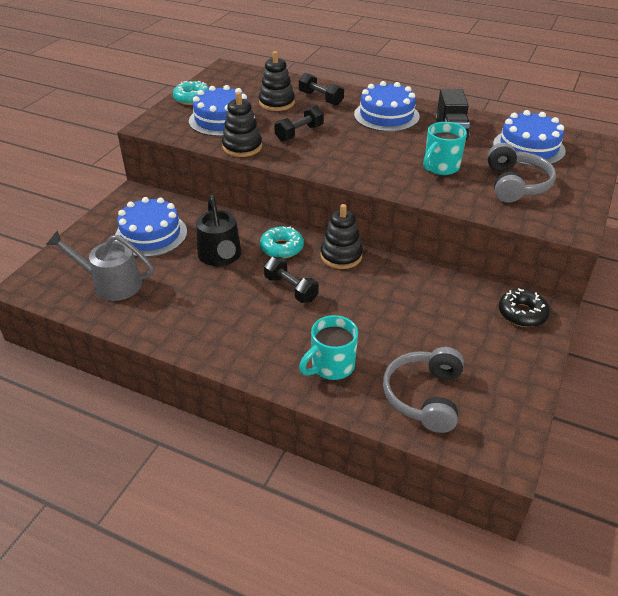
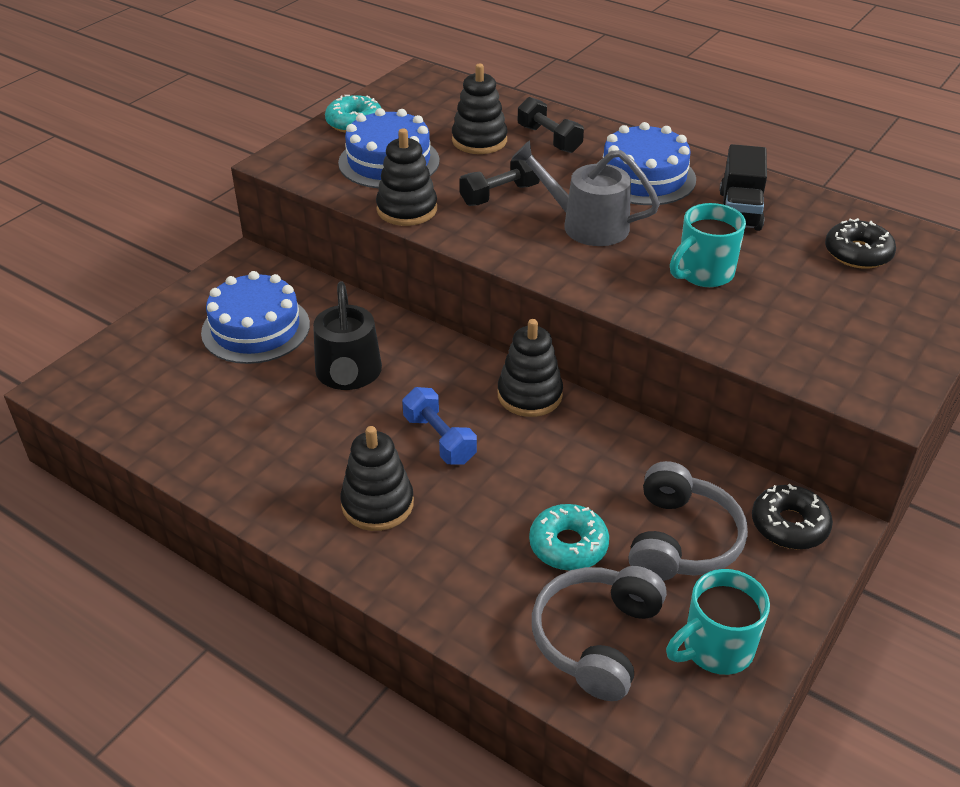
camera: 10 degrees right, 0 degrees up
(111, 284) = (180, 399): grey watering can -> grey watering can (586, 225)
(261, 333) = (377, 504): none -> black stacking toy
(282, 248) = (443, 371): turquoise donut -> turquoise donut (568, 545)
(291, 289) = (439, 439): black dumbbell -> blue dumbbell
(331, 366) = (468, 571): turquoise mug -> turquoise mug (715, 648)
(515, 184) = (816, 315): grey headphones -> grey headphones (681, 540)
(528, 147) = (857, 253): blue cake -> black donut

